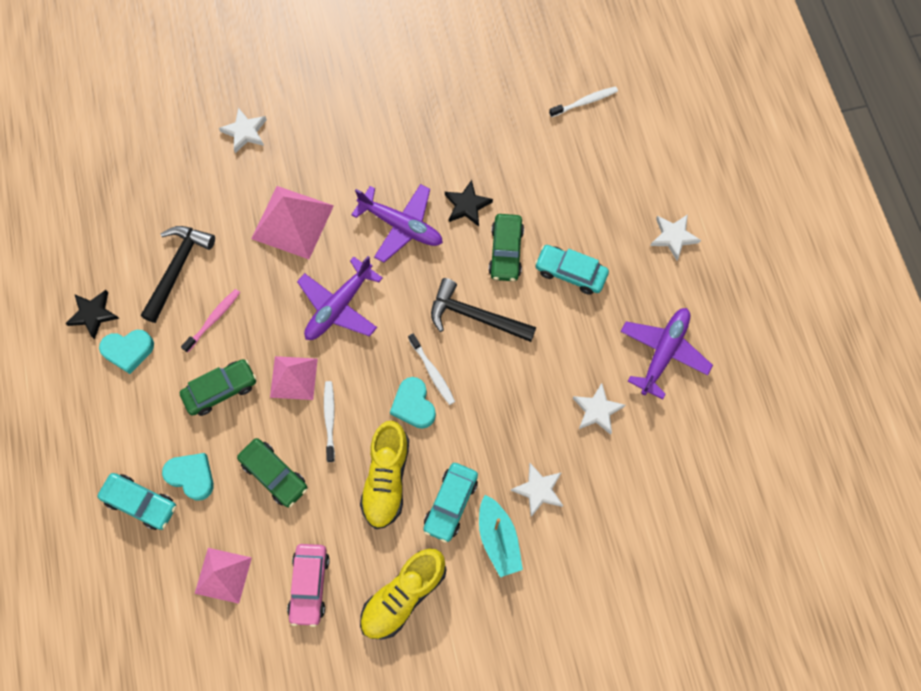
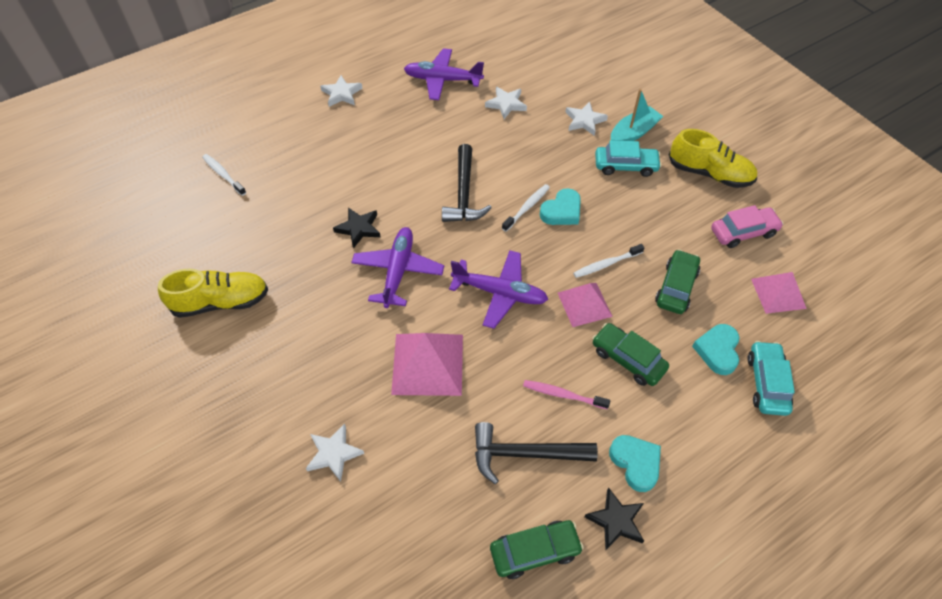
camera: 110 degrees left, 15 degrees down
(386, 479) = (631, 210): yellow shoe -> yellow shoe (221, 302)
(505, 251) = (395, 190): green car -> green car (535, 551)
(570, 272) = (398, 145): turquoise car -> none

